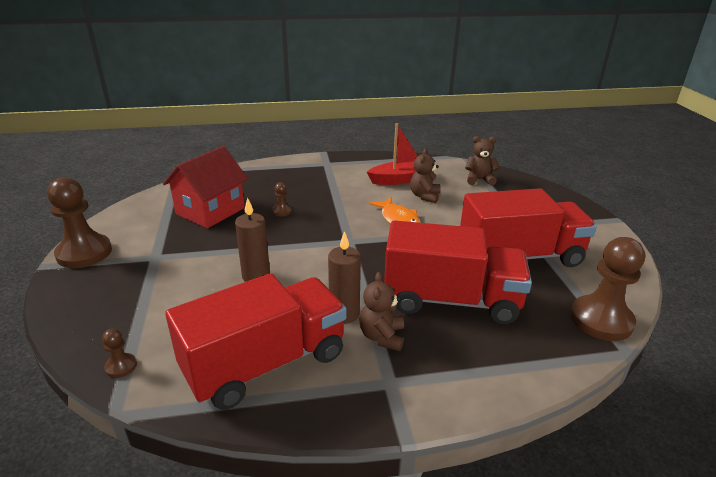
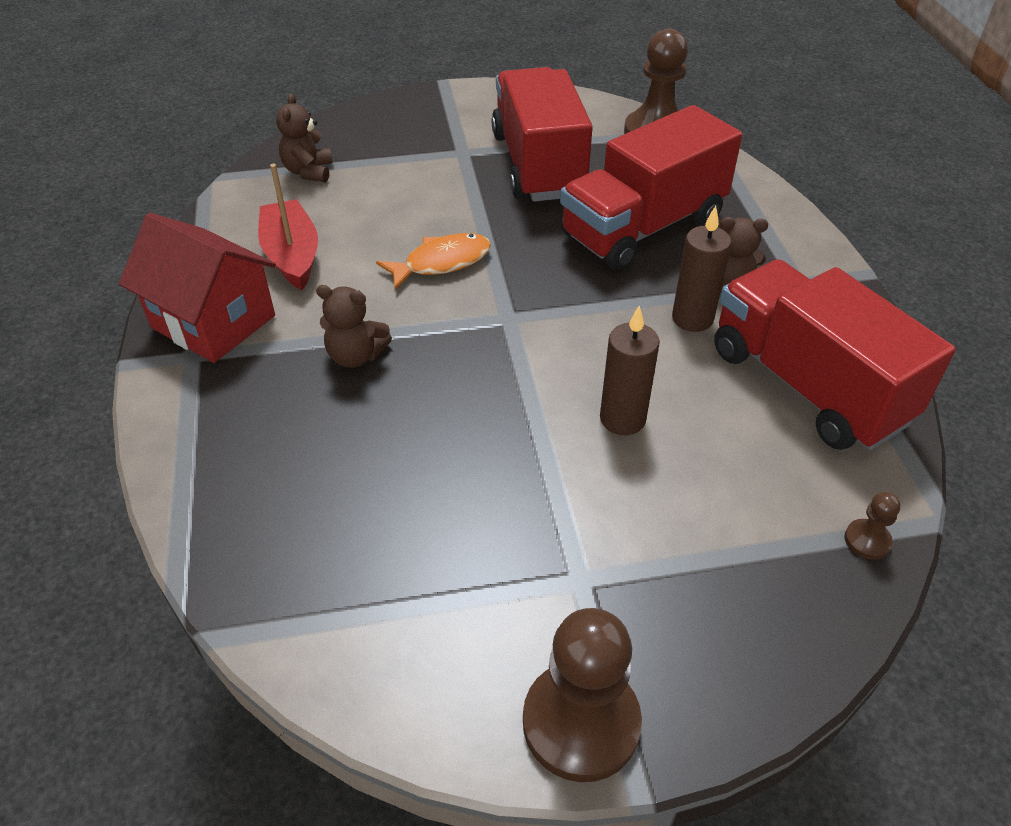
camera: 90 degrees left, 15 degrees up
(210, 211) = (397, 525): red house -> red house (213, 322)
(282, 211) = (404, 408): brown pawn -> none
(424, 196) = (361, 232): brown teddy bear -> brown teddy bear (356, 356)
(451, 300) = (643, 228): red truck -> red truck turned 135 degrees counterclockwise

